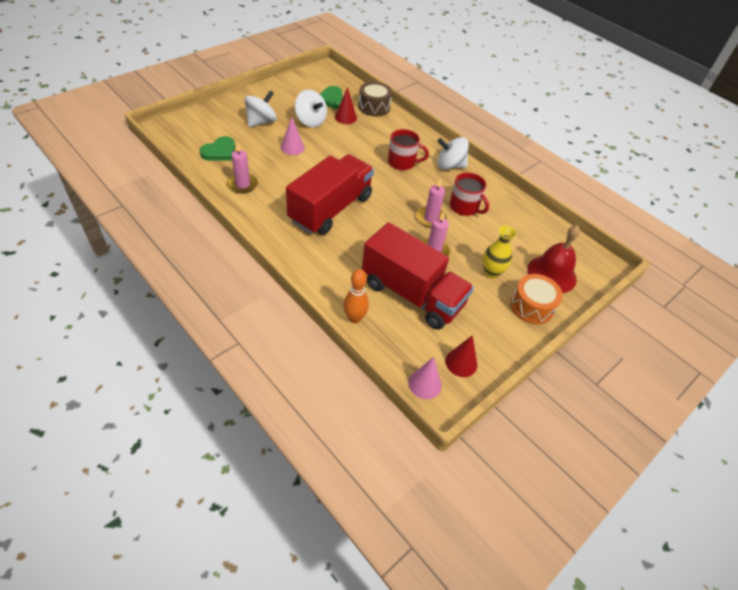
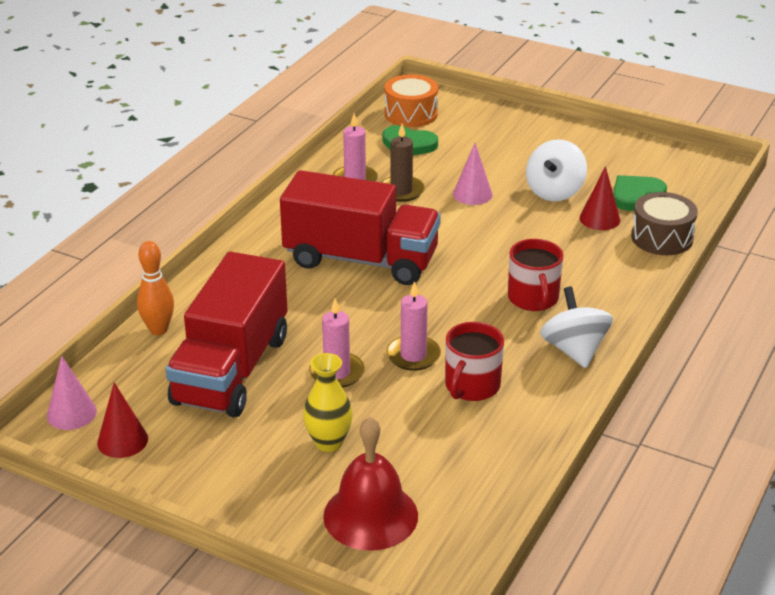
camera: 75 degrees right, 15 degrees down
(261, 122) = (508, 154): white spinning top -> none
(269, 171) = (401, 191): none -> brown candle
(532, 306) = (276, 500): orange drum -> orange drum (410, 114)

